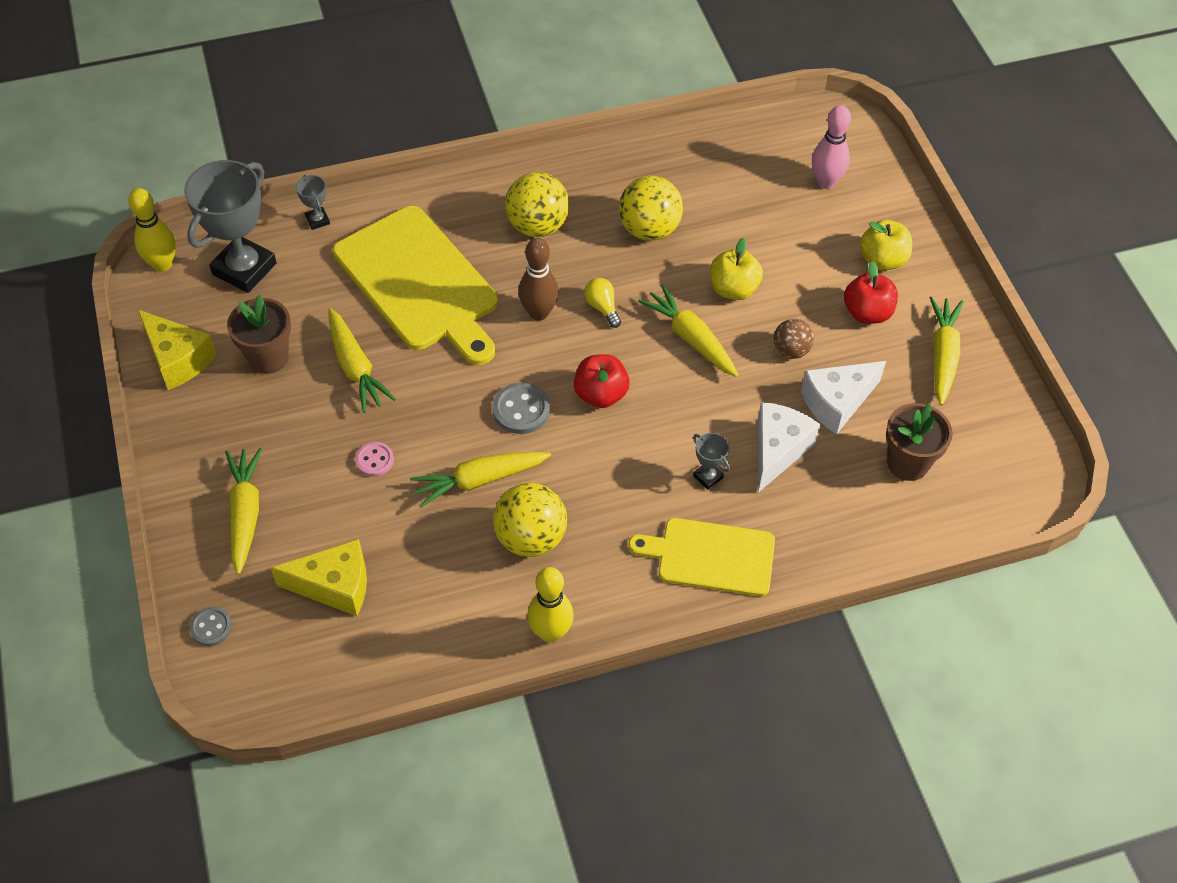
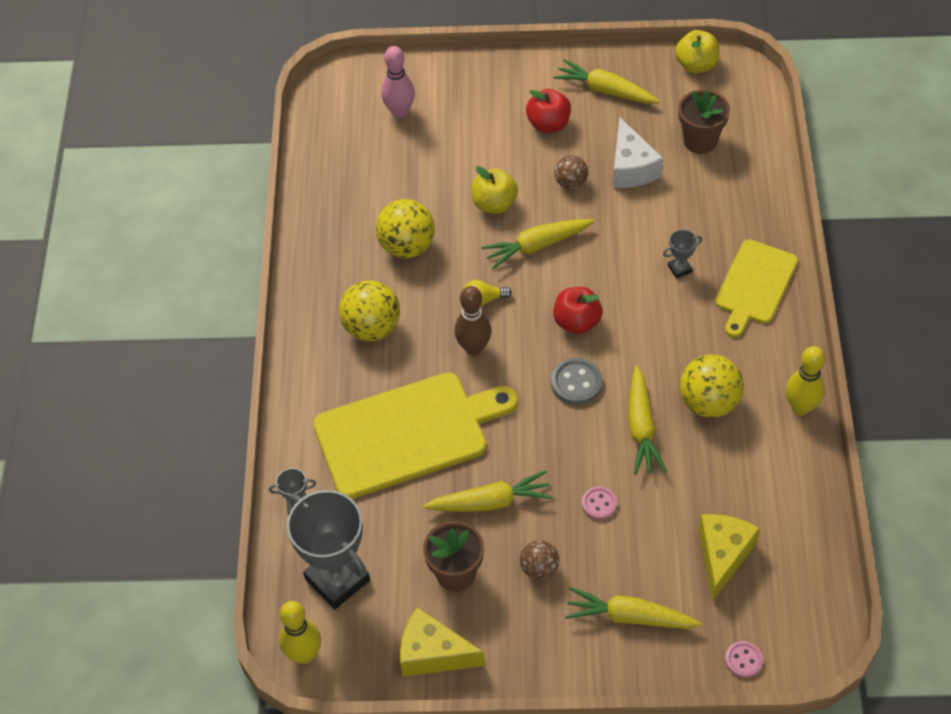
camera: 70 degrees left, 0 degrees up
(178, 359) = (433, 653): yellow cheese -> yellow cheese turned 135 degrees counterclockwise
(211, 627) = (743, 660): grey button -> pink button
(287, 424) = (539, 568): none -> brown ball
(778, 450) = (666, 217): white cheese -> none
(882, 260) = (497, 99): yellow apple -> yellow apple (696, 65)

